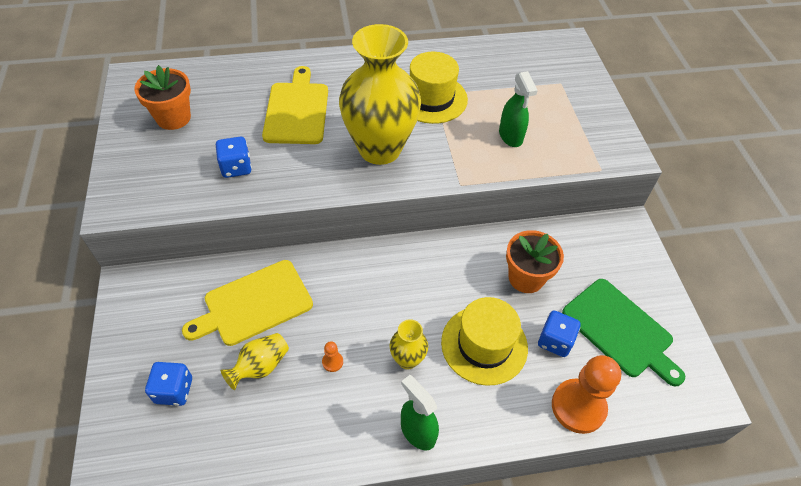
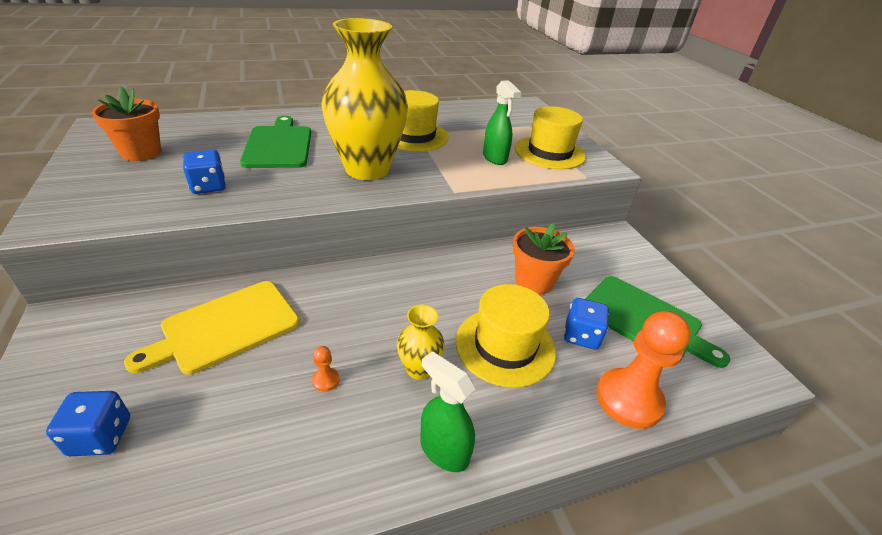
camera: 10 degrees left, 15 degrees down
(260, 366) = (229, 394): yellow vase -> none
(297, 110) = (279, 145): yellow cutting board -> green cutting board
(572, 129) = (549, 152): none -> yellow hat

